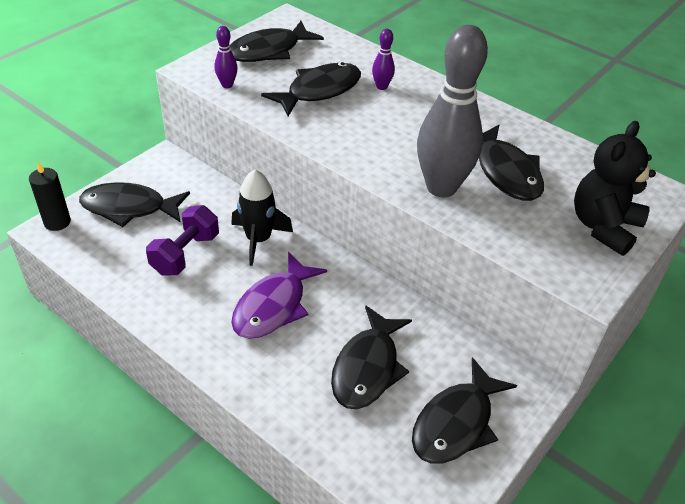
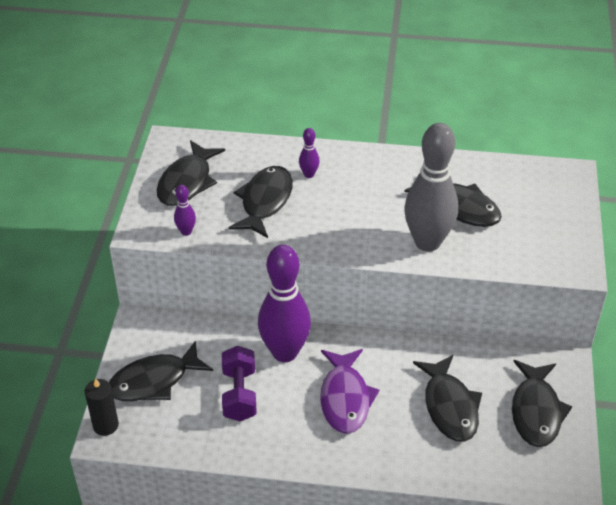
camera: 30 degrees left, 0 degrees up
(258, 240) = (285, 352): black rocket -> purple bowling pin
(603, 227) = (554, 219): black teddy bear -> none

